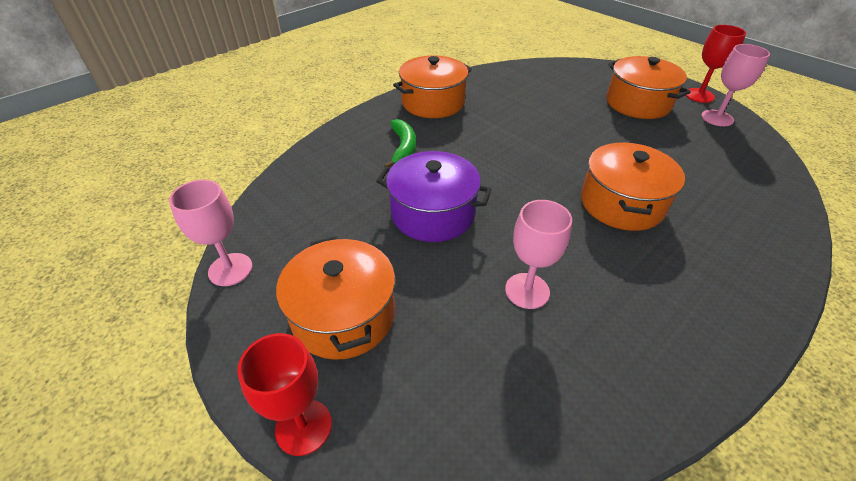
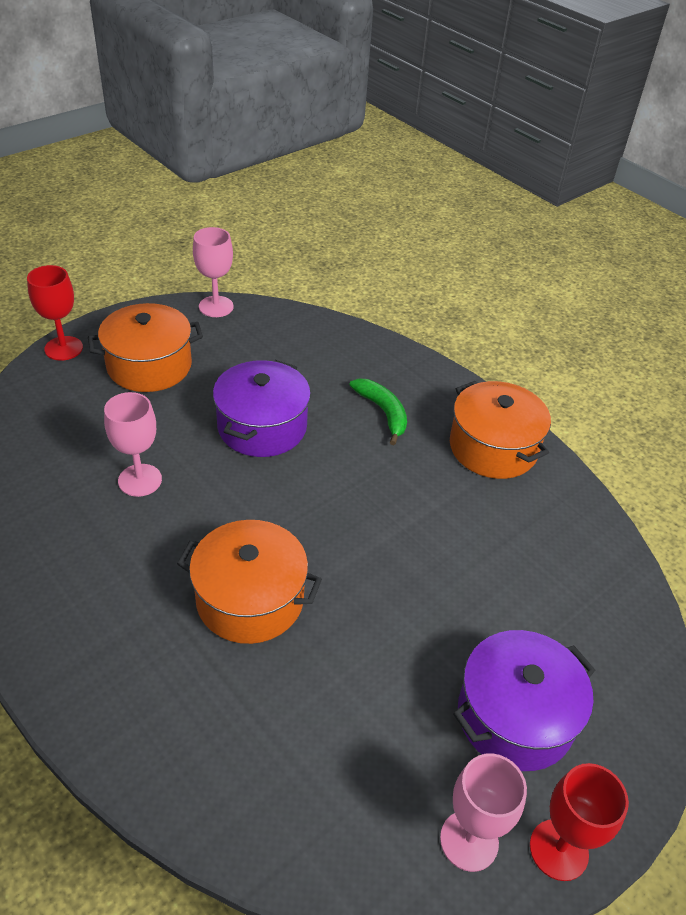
camera: 90 degrees right, 0 degrees up
(403, 148) = (383, 412): green banana -> green banana turned 120 degrees counterclockwise
(638, 103) = (515, 716): orange pot -> purple pot

